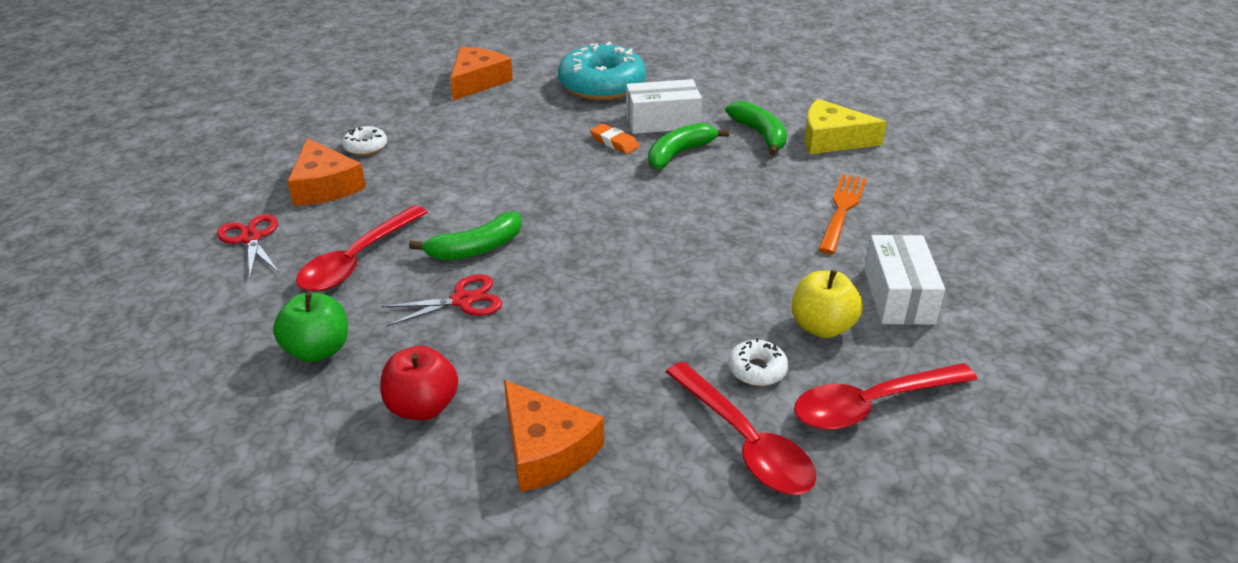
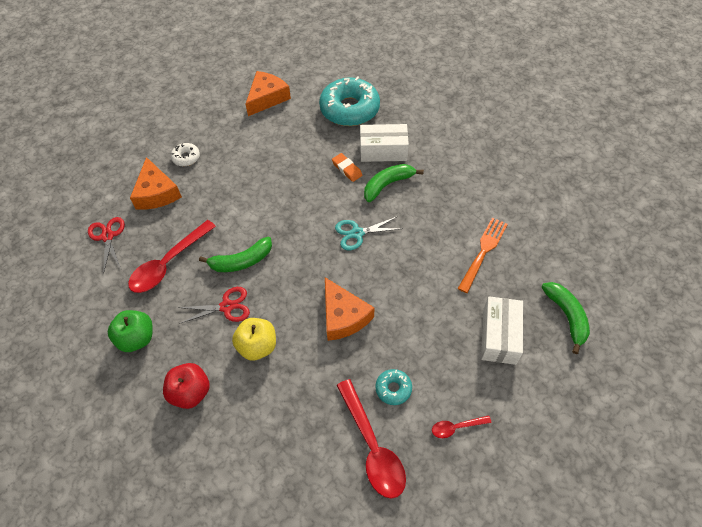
camera: 10 degrees right, 20 degrees up
(546, 449) = (255, 435): orange cheese -> orange cheese (343, 316)
(648, 205) = (357, 233): none -> turquoise scissors
(757, 370) = (393, 389): white donut -> turquoise donut
(760, 135) = (446, 171): green banana -> green banana (566, 316)
(822, 327) = (442, 357): yellow apple -> yellow apple (257, 346)
(831, 139) = (494, 181): yellow cheese -> none
(872, 405) = (456, 427): red spoon -> red spoon, size x0.49

